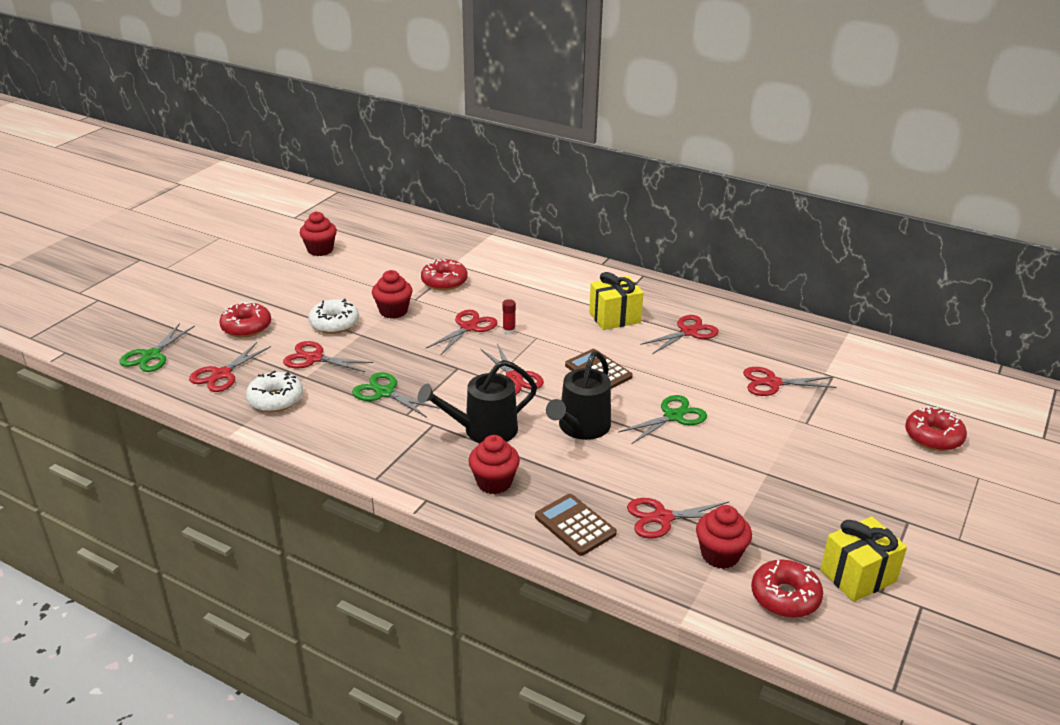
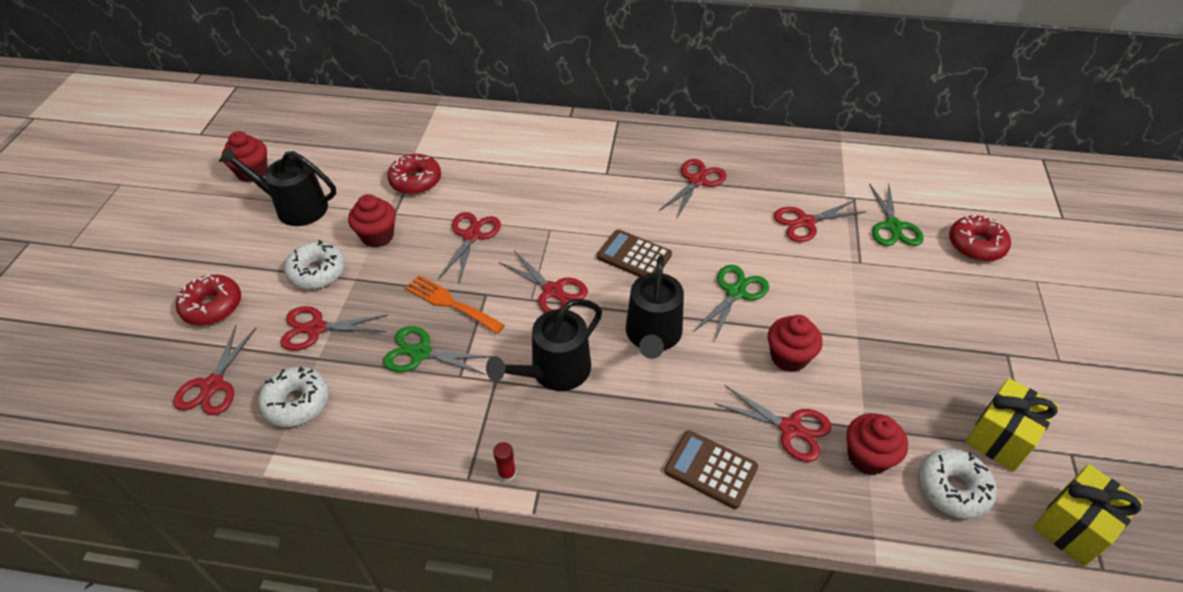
camera: 20 degrees left, 15 degrees up
(151, 356) = (108, 384): green scissors -> green scissors (893, 226)
(340, 279) = (295, 207): none -> black watering can
(426, 367) = (450, 303): none -> orange fork
(494, 482) = (600, 440): red cupcake -> red cupcake (789, 357)
(509, 331) = (517, 229): red glue stick -> red glue stick (507, 474)
(614, 318) = (616, 182): yellow gift -> yellow gift (1073, 526)
(662, 518) = (790, 428): red scissors -> red scissors turned 120 degrees counterclockwise
(785, 597) = (952, 488): red donut -> white donut

